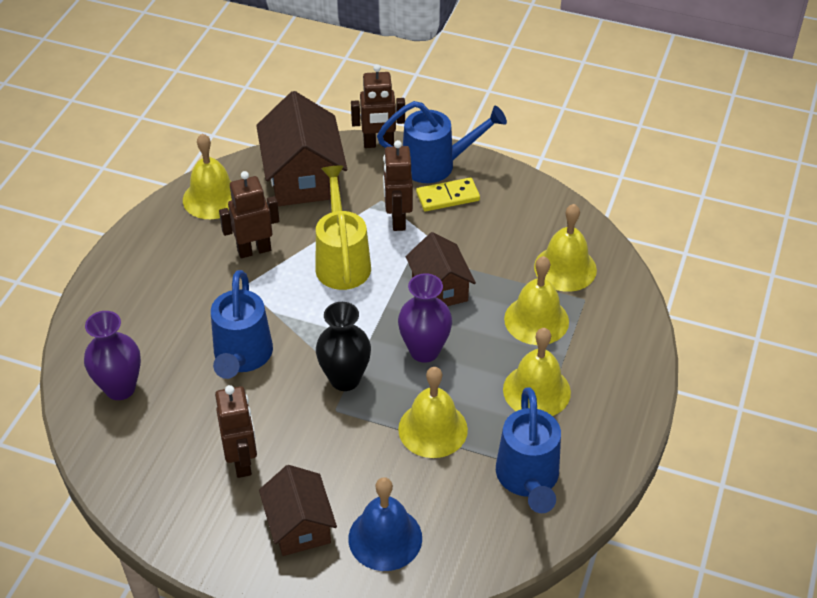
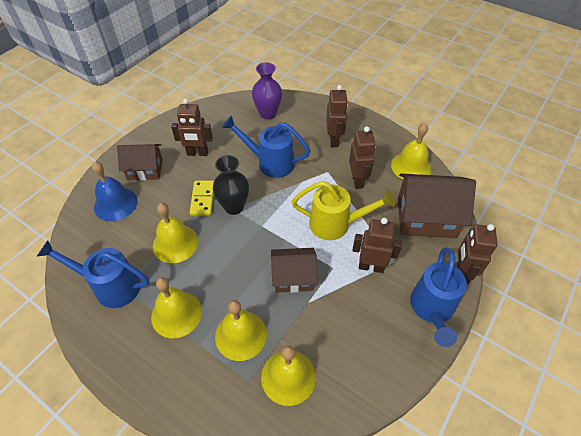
camera: 105 degrees right, 5 degrees up
(172, 289) = (334, 140): none -> brown robot
(424, 351) = (239, 254): purple vase -> none
(447, 197) = (391, 308): yellow domino -> yellow domino (203, 199)

